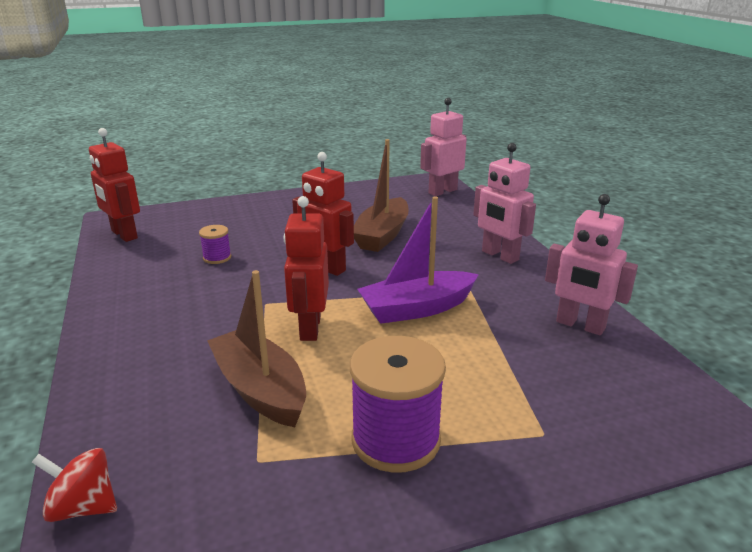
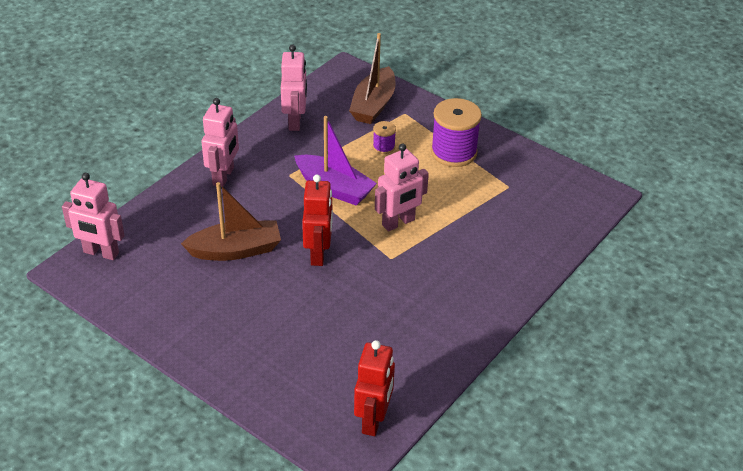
camera: 125 degrees left, 15 degrees up
(83, 507) = (584, 220): red spinning top -> none
(217, 257) = (356, 325): purple spool -> purple spool (384, 147)
(260, 389) = (468, 211): brown boat -> brown boat (373, 105)
(310, 328) = (398, 223): red robot -> pink robot

